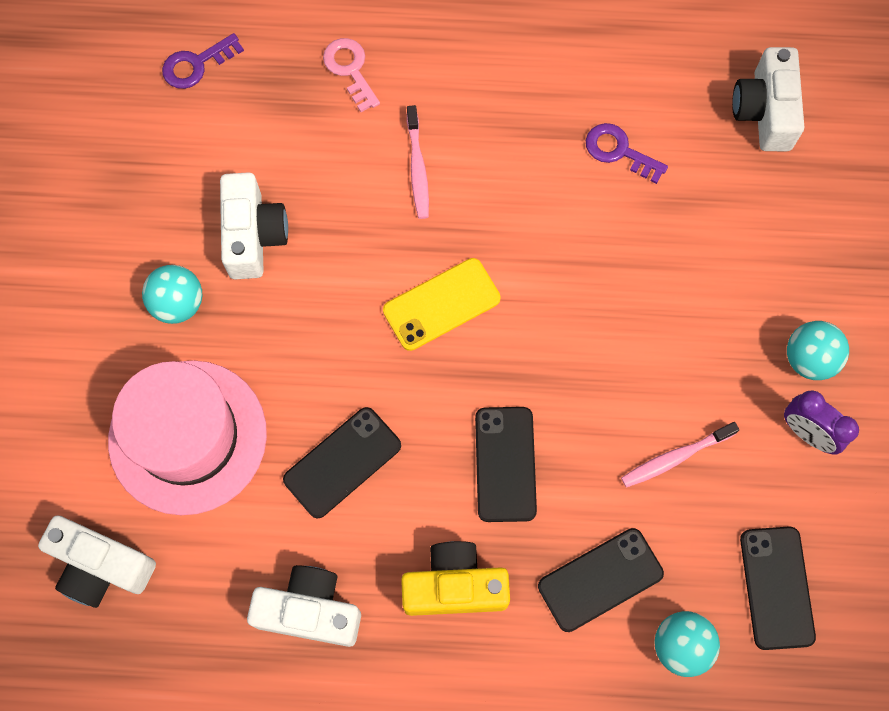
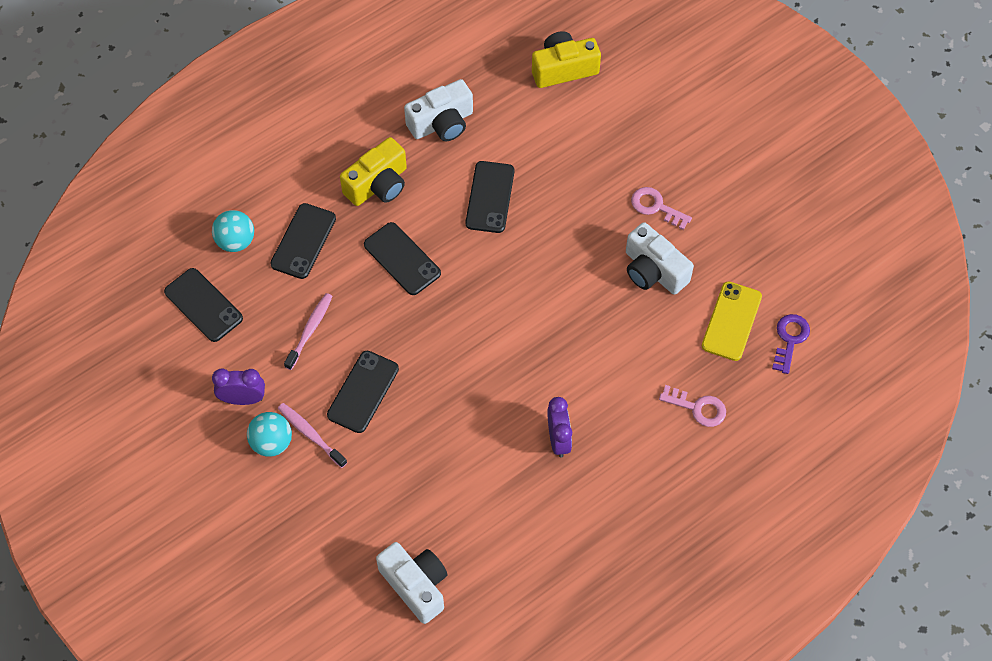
camera: 140 degrees right, 10 degrees down
(101, 566) = (563, 69): white camera -> yellow camera
(178, 303) = (656, 207): turquoise ball -> pink key
(187, 437) = (582, 151): pink hat -> none
(417, 168) = (599, 379): pink toothbrush -> pink toothbrush (311, 434)
(441, 304) = (512, 314): yellow phone -> yellow phone (731, 321)
(512, 141) = (558, 439): none -> purple clock
(619, 151) = (487, 484): purple key -> none
(670, 340) = (363, 392): none -> black phone

